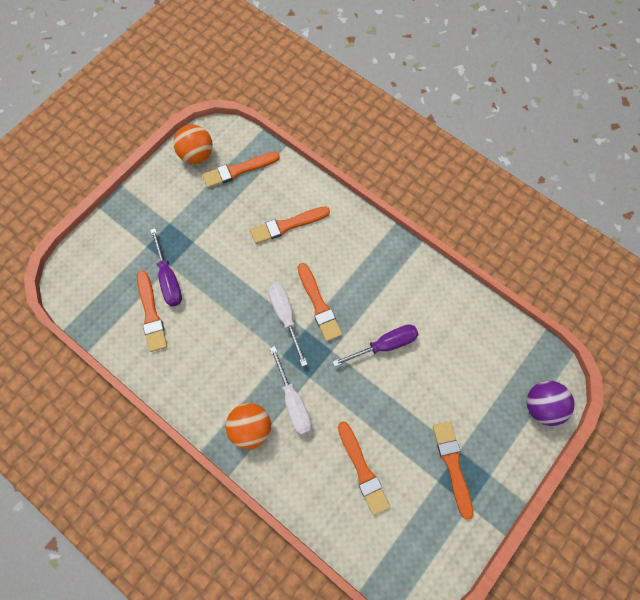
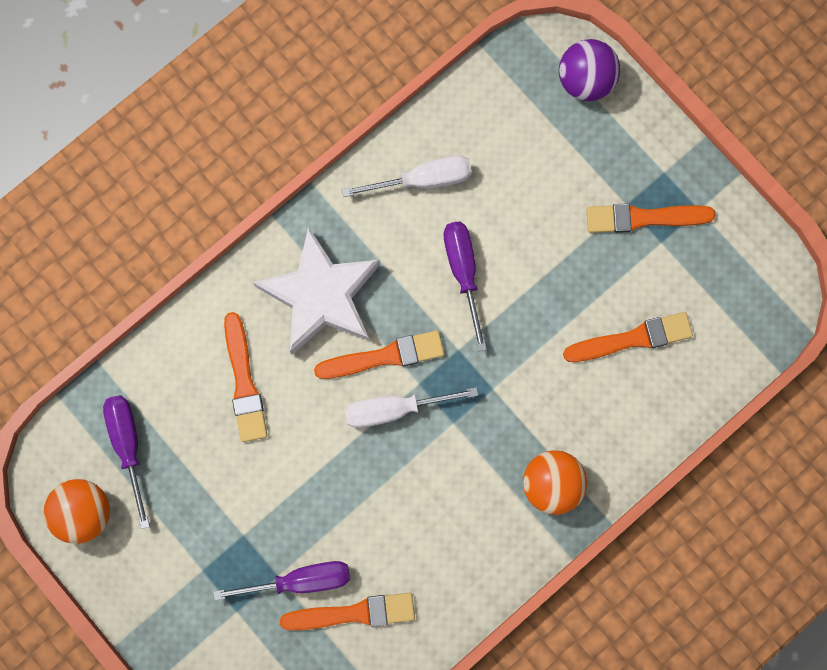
camera: 80 degrees left, 10 degrees up
(238, 170) = (128, 446): orange brush -> purple screwdriver
(293, 401) = (523, 417): white screwdriver -> white screwdriver (422, 180)
(351, 260) = (321, 295): none -> white star

